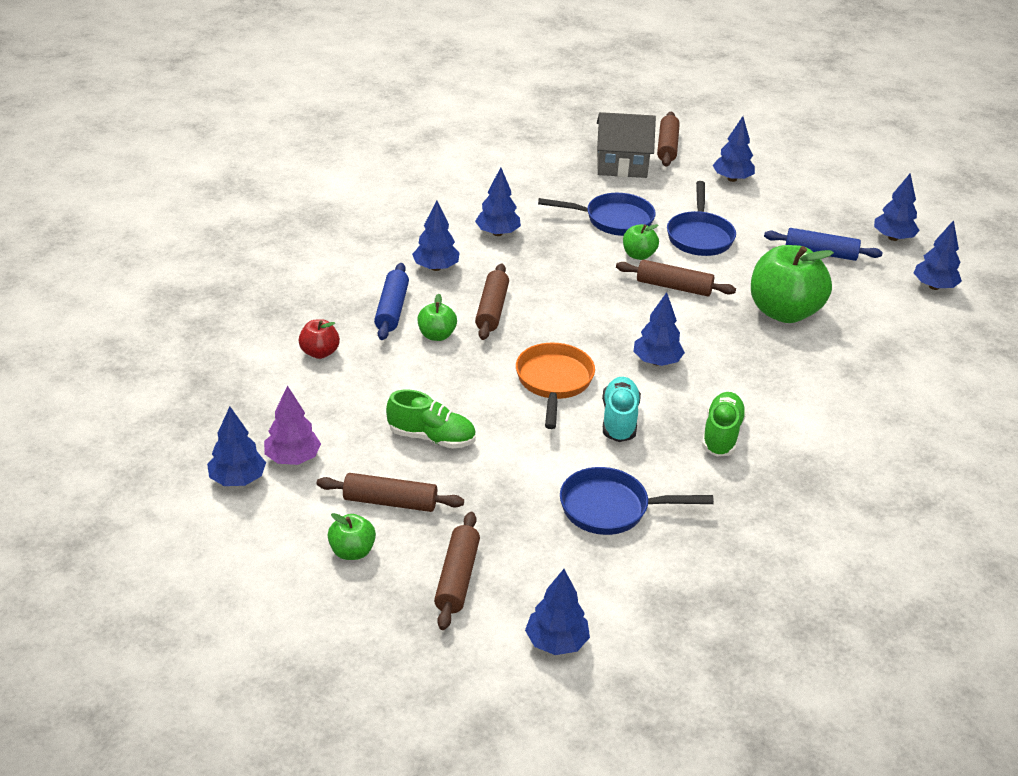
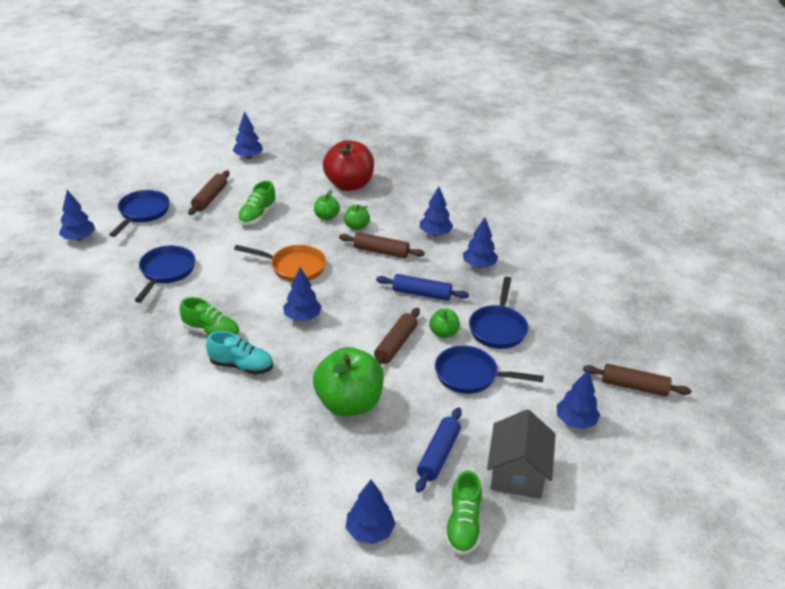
camera: 100 degrees right, 0 degrees up
(292, 458) = (258, 172): purple tree -> none
(319, 353) = (349, 185): red apple -> red apple, size x2.09
(352, 551) = (179, 185): green apple -> green apple (326, 217)
(391, 309) = (388, 212): blue rolling pin -> blue rolling pin (421, 293)
(457, 578) = (142, 213): brown rolling pin -> blue pan
(619, 420) = (245, 289): turquoise shoe -> turquoise shoe (241, 366)
(621, 165) = (593, 349): grey house -> grey house (517, 473)
(893, 238) = (463, 525): blue tree -> green shoe

